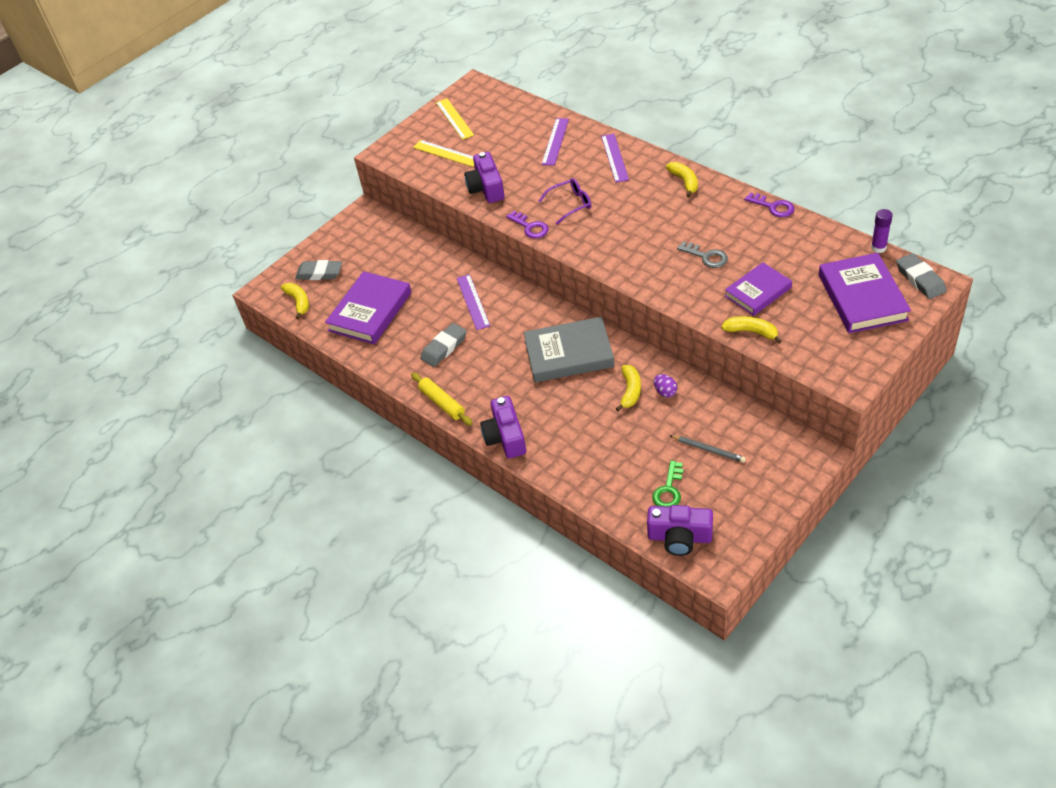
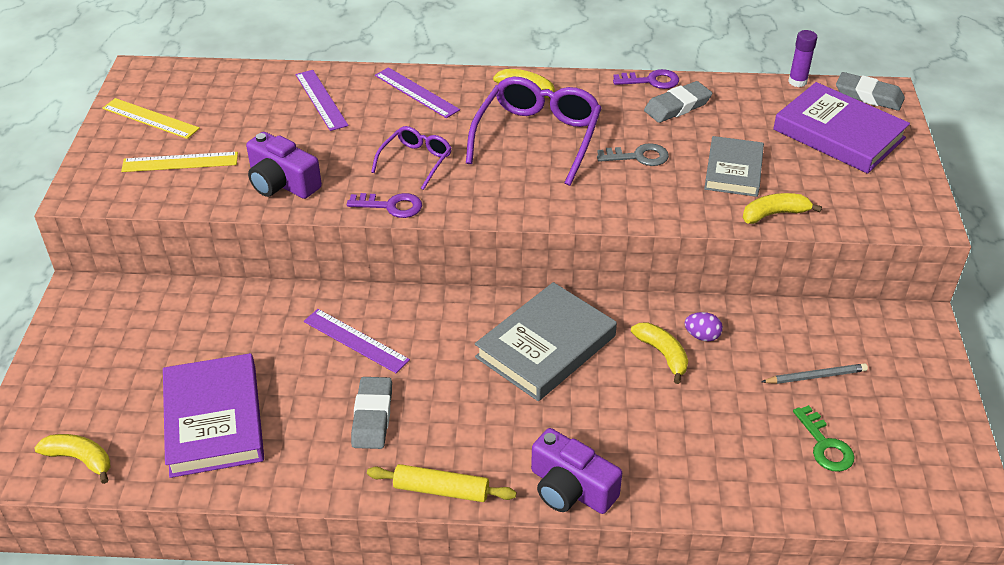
camera: 45 degrees left, 5 degrees down
(319, 273) = (79, 403): grey eraser -> grey eraser (677, 106)
(657, 217) = (537, 137): none -> purple glasses
(679, 537) = (895, 493): purple camera -> none
(758, 292) = (733, 170): purple book -> grey book

